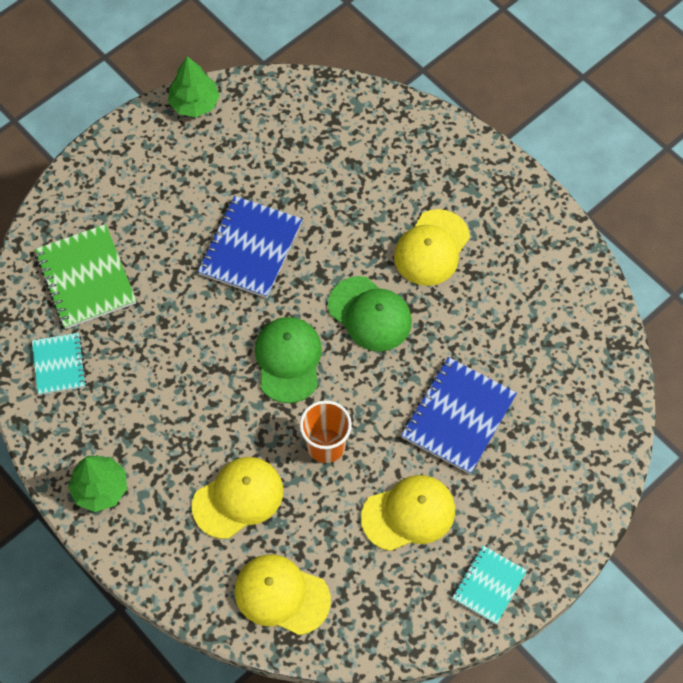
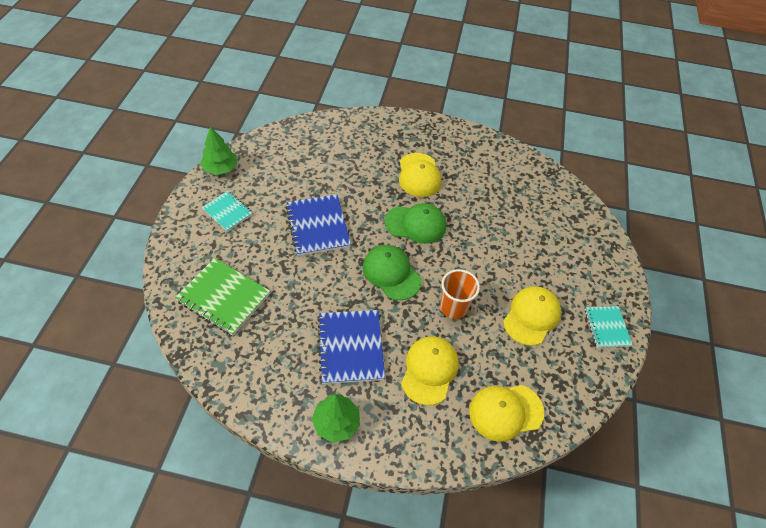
camera: 40 degrees left, 10 degrees down
(59, 364) = (245, 360): turquoise notebook -> turquoise notebook (227, 212)
(458, 416) = (509, 249): blue notebook -> blue notebook (350, 347)

